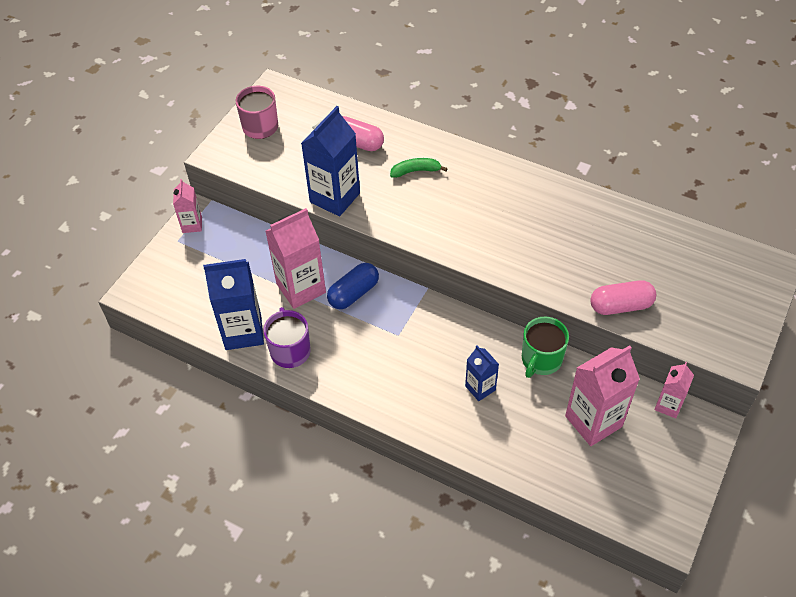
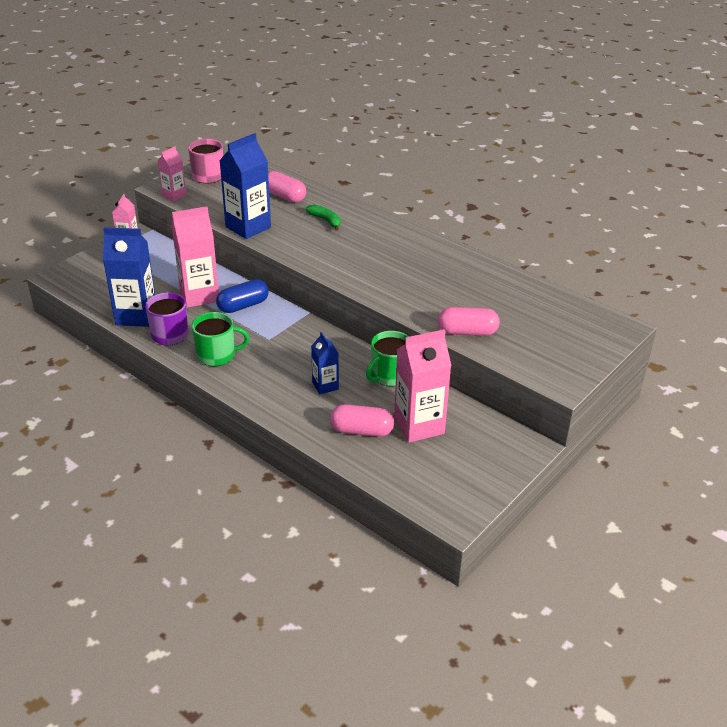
camera: 10 degrees right, 15 degrees down
(352, 370) = (217, 355): none -> green mug
(415, 171) = (325, 220): green banana -> green banana turned 45 degrees clockwise
(538, 441) = (361, 430): none -> pink capsule
(668, 405) = (494, 426): pink carton -> pink carton (174, 195)

